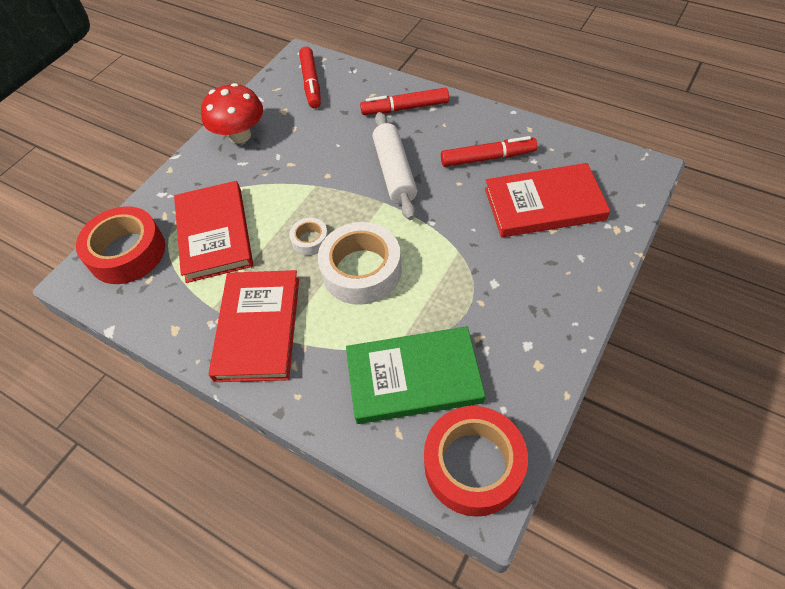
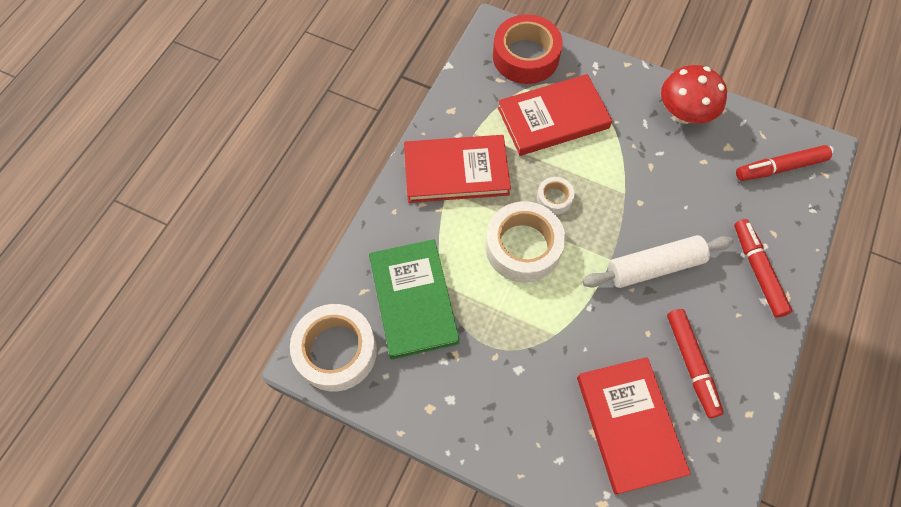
camera: 80 degrees right, 10 degrees up
(473, 465) = (336, 351): red tape -> white tape

